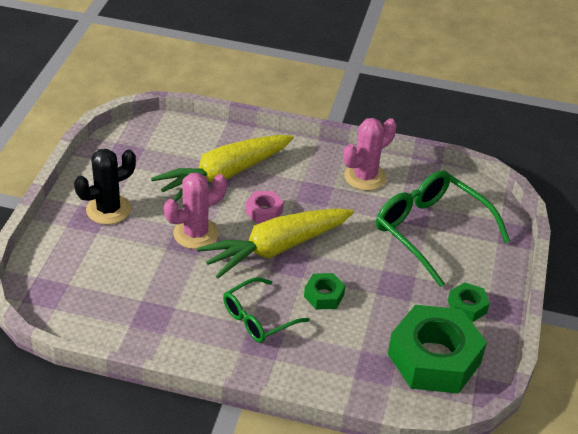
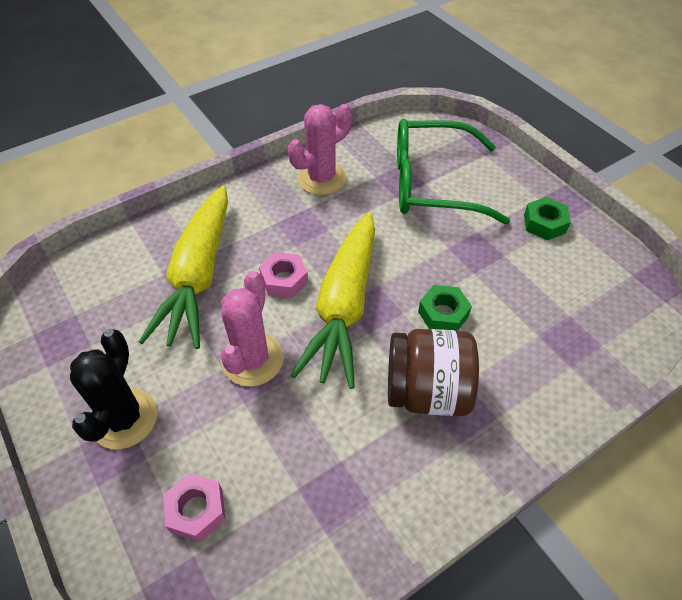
camera: 45 degrees left, 10 degrees up
(91, 269) = (196, 510): none -> pink nut
(258, 318) = (426, 391): green glasses -> brown jar
(365, 177) = (321, 178): pink cactus -> pink cactus turned 45 degrees clockwise
(434, 358) = (591, 289): green nut -> none

